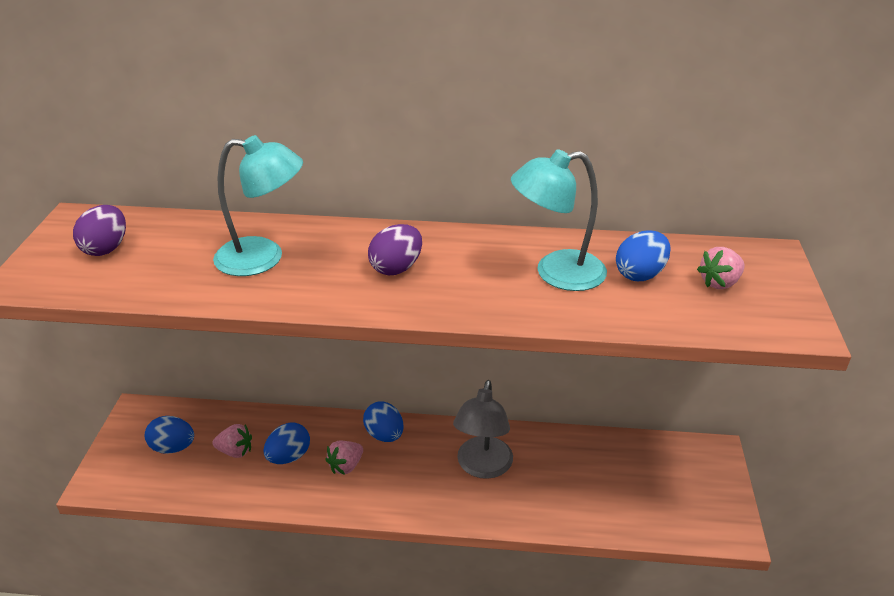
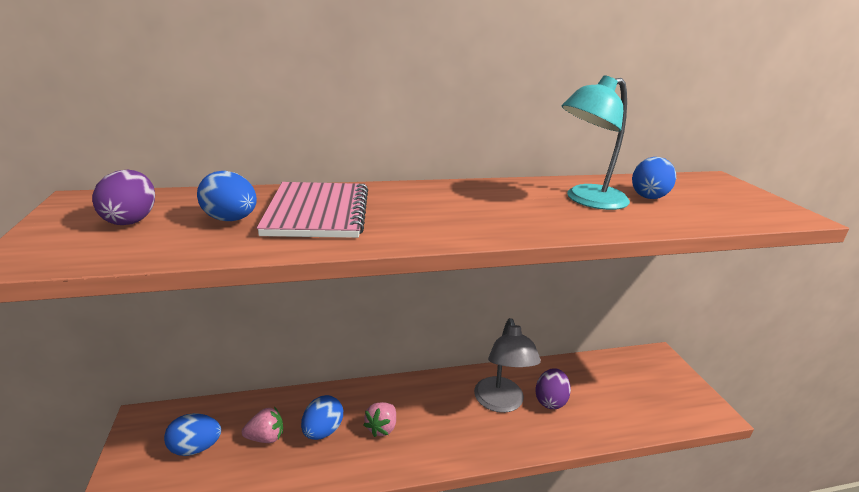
camera: 20 degrees left, 10 degrees down
(263, 258) = (317, 212): turquoise lamp -> pink notebook
(384, 435) = (404, 393): blue egg -> blue egg (231, 219)
(396, 268) = (452, 209): purple egg -> purple egg (550, 401)
(719, 283) = (708, 196): pink strawberry -> none

